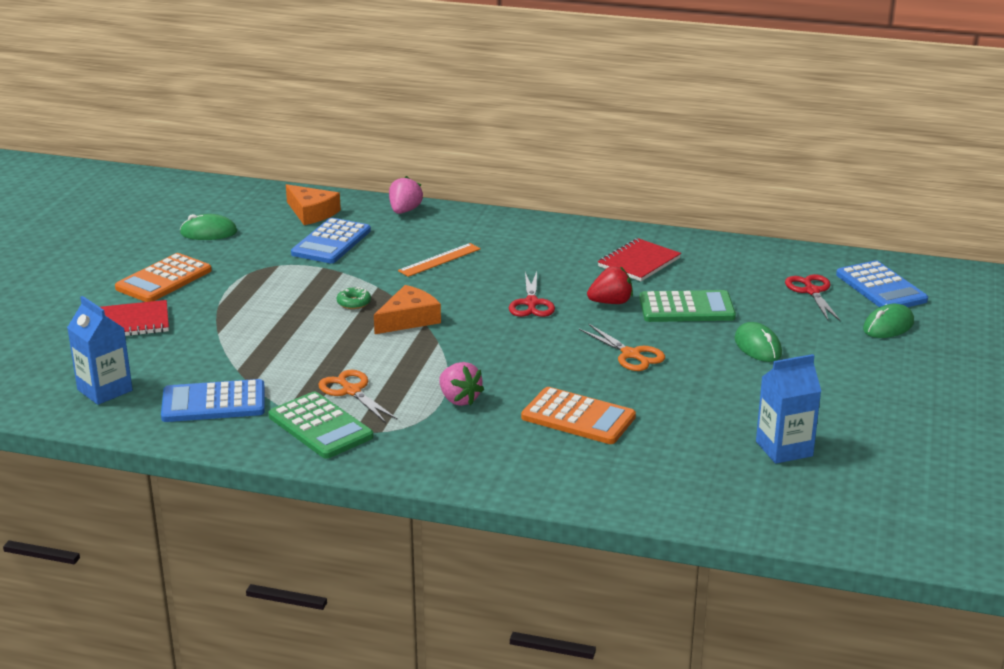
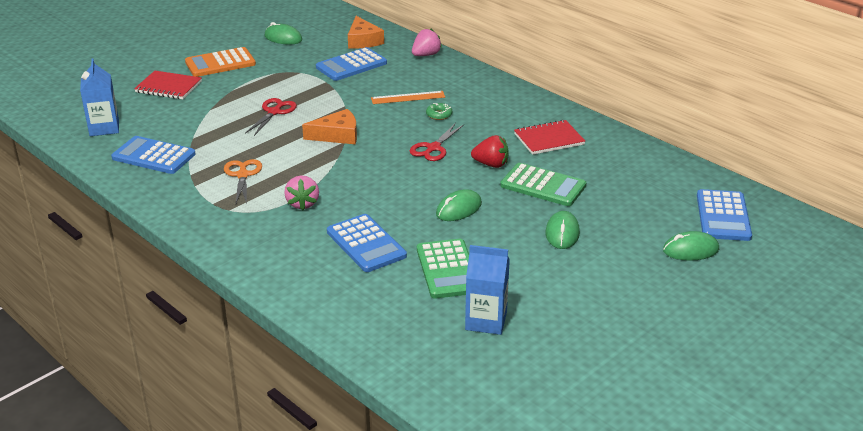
camera: 30 degrees right, 5 degrees up
(320, 427) = (195, 194): green calculator -> green calculator (447, 269)
(354, 303) = (316, 113): green donut -> green donut (439, 115)
(578, 417) = (366, 244): orange calculator -> blue calculator
(631, 355) = (458, 209): orange scissors -> green mouse
(812, 291) = (660, 202): red scissors -> red scissors (274, 112)

